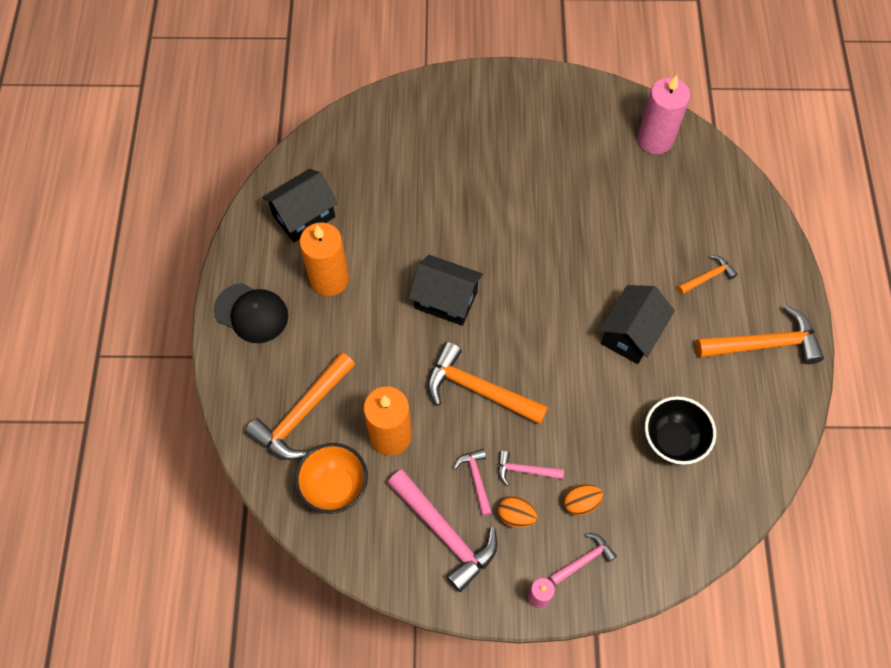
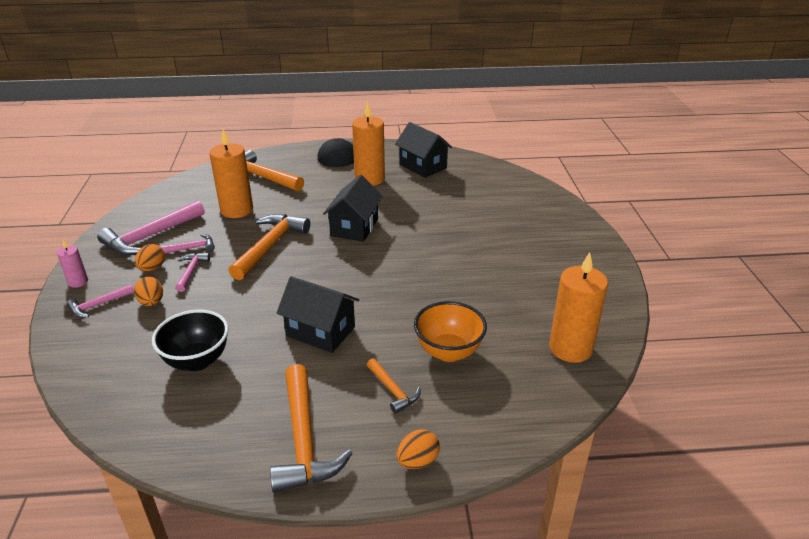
camera: 85 degrees right, 30 degrees down
(335, 487) = (202, 192): orange bowl -> orange bowl (448, 352)
(583, 560) = (98, 305): pink hammer -> pink hammer turned 90 degrees clockwise
(655, 139) = (570, 348): pink candle -> orange candle
(780, 265) = (417, 461): none -> orange egg

